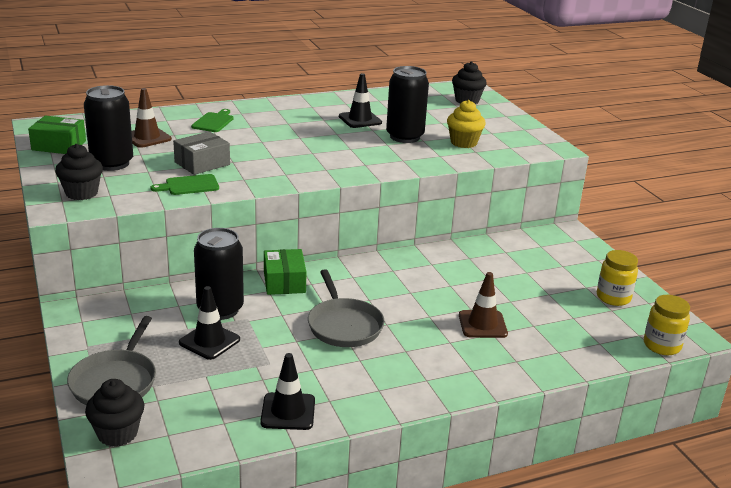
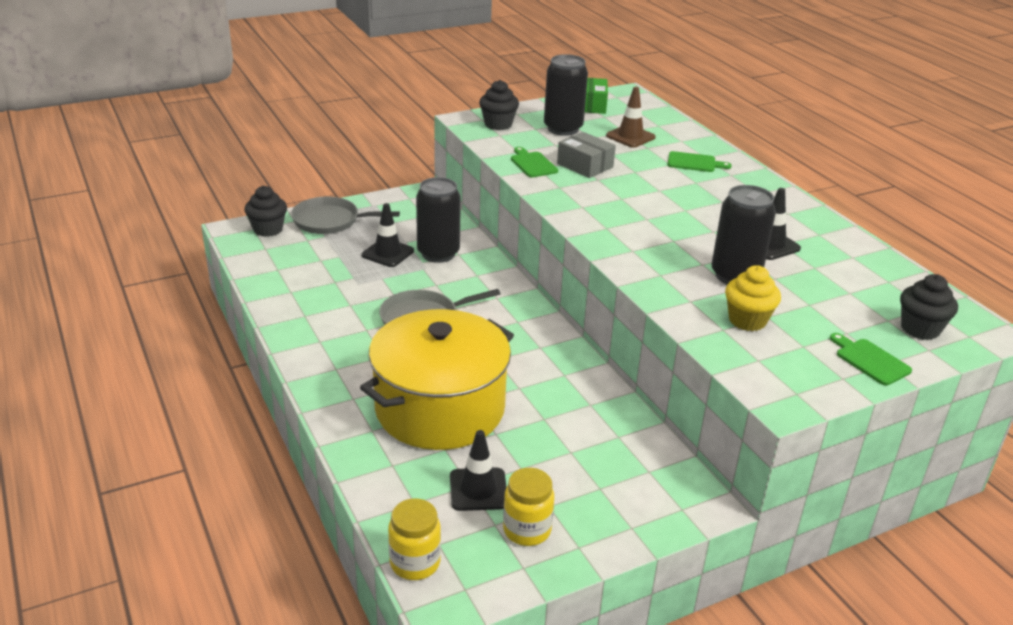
camera: 85 degrees right, 5 degrees up
(284, 282) = (495, 282): green box -> none
(288, 411) = (289, 296): black traffic cone -> black traffic cone (478, 489)
(482, 324) = (440, 409): brown traffic cone -> yellow pot
(504, 119) = (870, 360): none -> green cutting board

